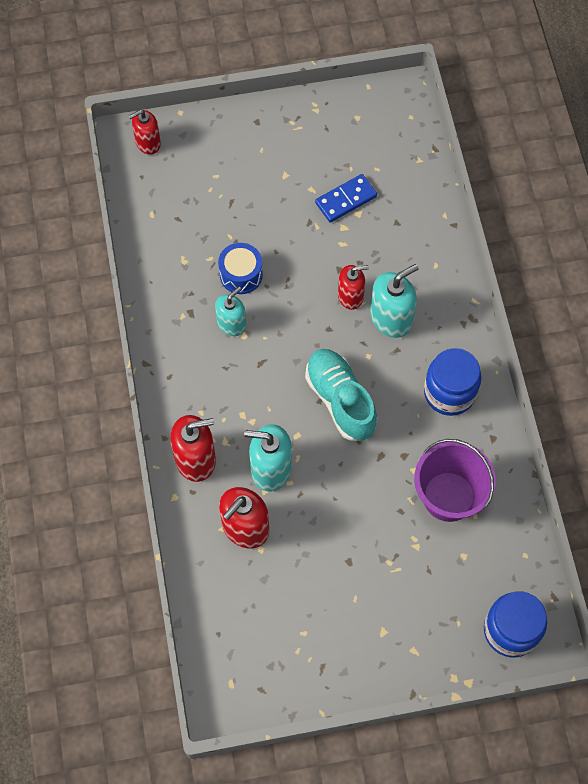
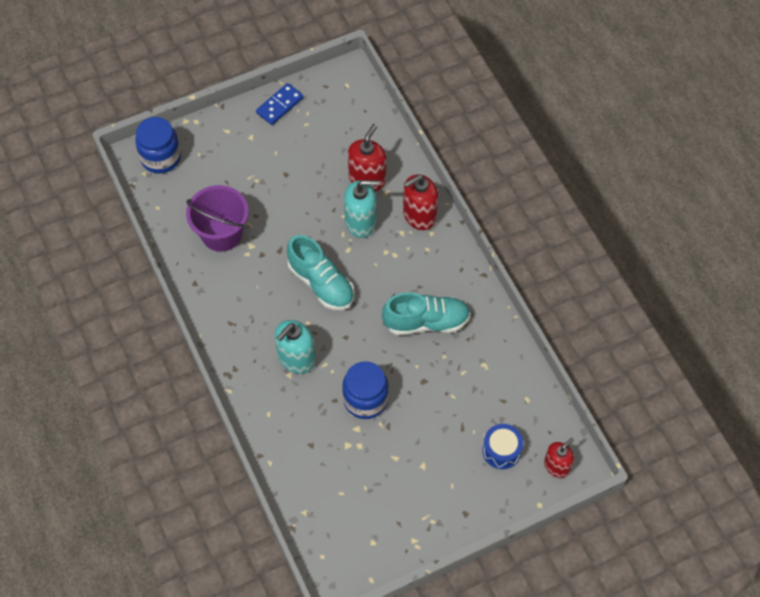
camera: 165 degrees right, 5 degrees down
(231, 324) = (426, 322): turquoise soap dispenser -> turquoise shoe
(241, 274) = (432, 364): blue drum -> blue drum (501, 451)
(346, 199) = (361, 455): blue domino -> blue domino (280, 105)
(350, 296) = (334, 368): red soap dispenser -> none
(449, 393) = (235, 309): blue jar -> blue jar (365, 400)

